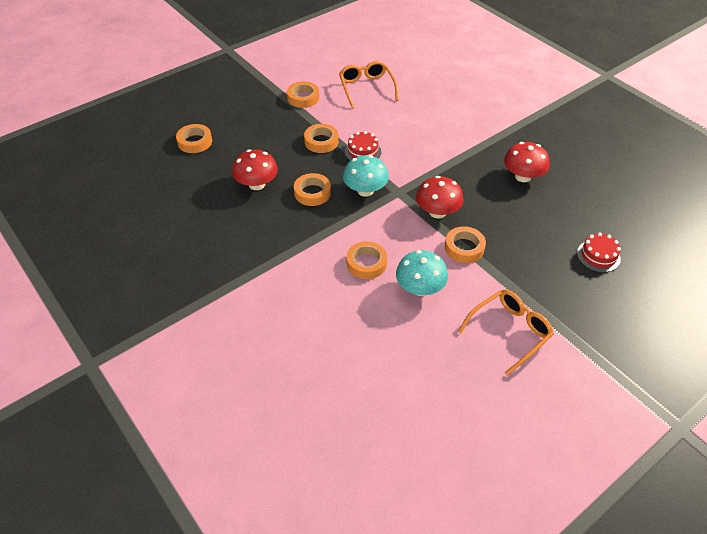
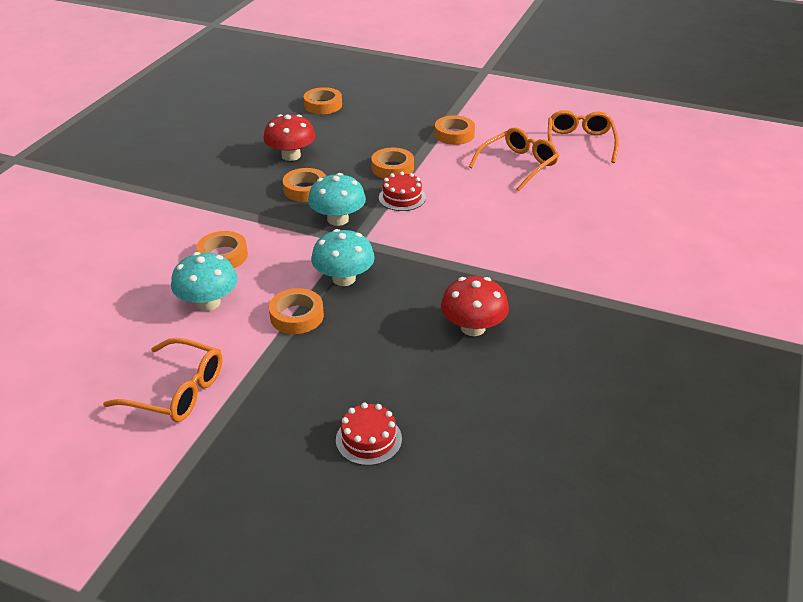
camera: 60 degrees right, 10 degrees down
(363, 54) = (580, 143): none -> orange glasses
(437, 212) = (344, 278): red mushroom -> turquoise mushroom

